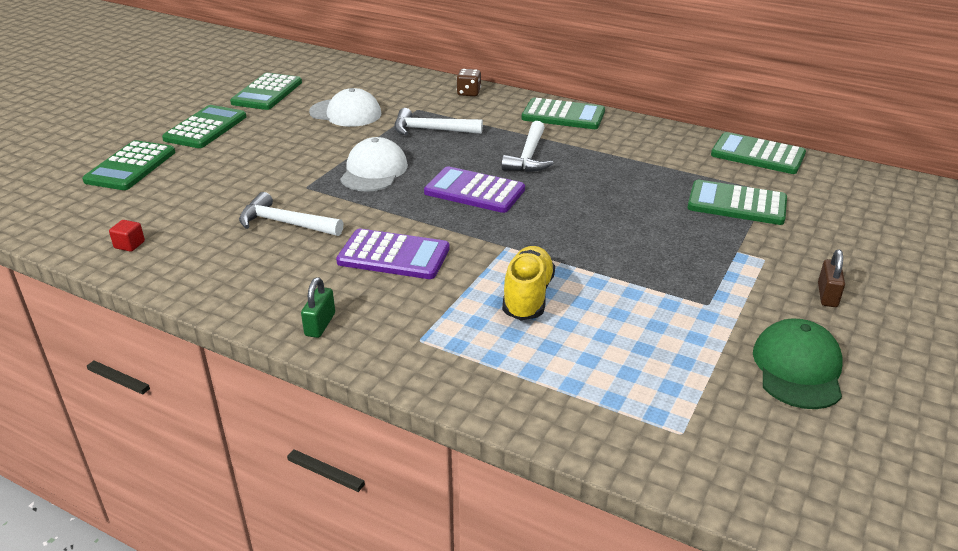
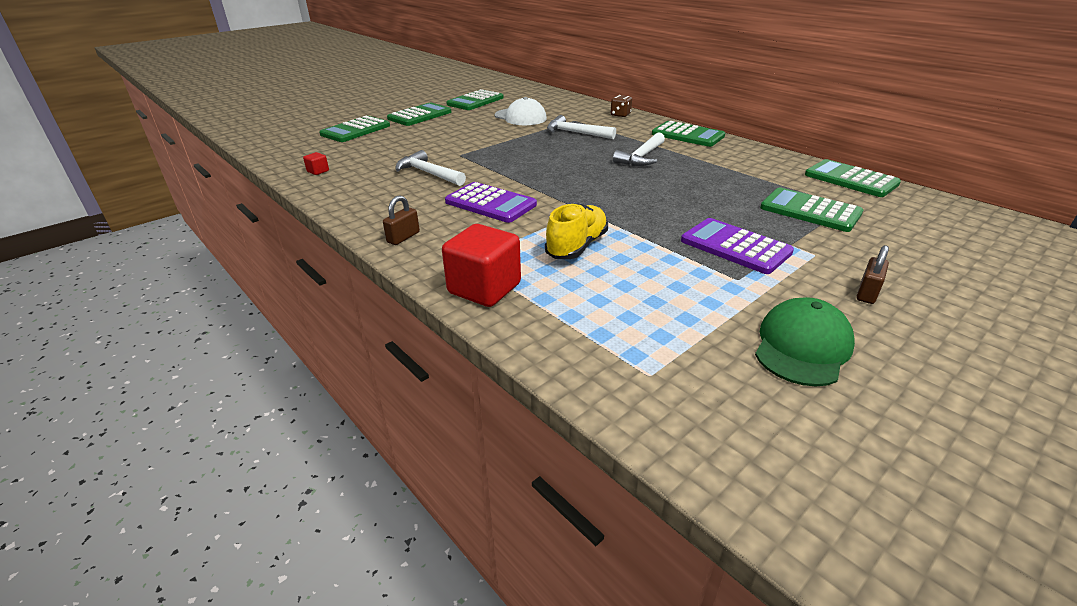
camera: 20 degrees right, 0 degrees up
(320, 324) = (403, 237): green padlock -> brown padlock
(374, 171) = (515, 152): white cap -> none
(461, 373) = (484, 288): none -> red cube
(474, 191) = (582, 173): purple calculator -> purple calculator (735, 247)

